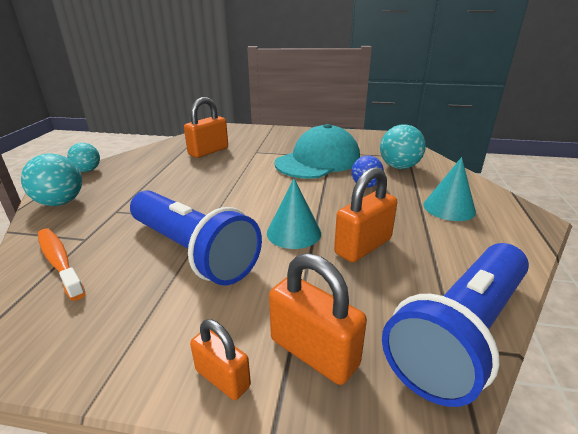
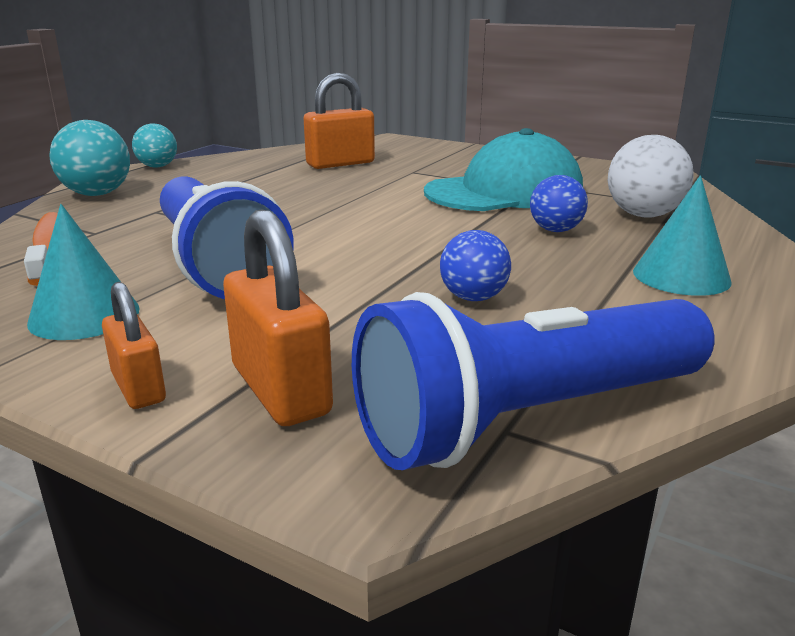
camera: 20 degrees right, 5 degrees down
(293, 232) = (379, 266): turquoise cone -> turquoise cone (84, 315)
(363, 246) = (473, 298): orange padlock -> blue ball
(399, 167) = (643, 215): turquoise ball -> white ball

